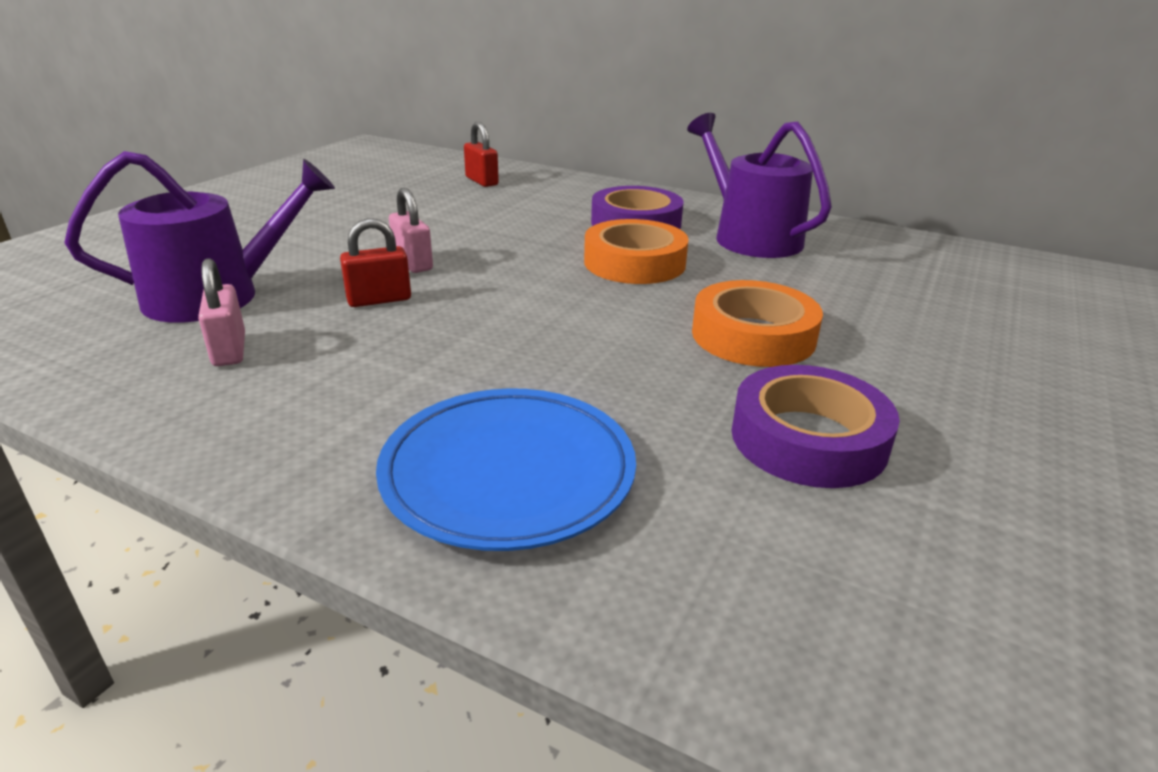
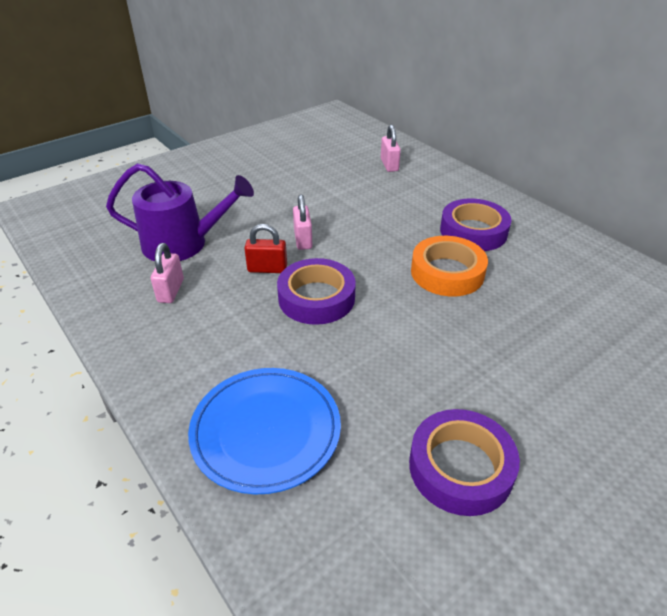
camera: 25 degrees right, 10 degrees up
(477, 316) = (316, 298): none -> purple tape
(481, 181) = (389, 165): red padlock -> pink padlock
(750, 237) = (552, 264): purple watering can -> none
(753, 335) = (486, 365): orange tape -> none

